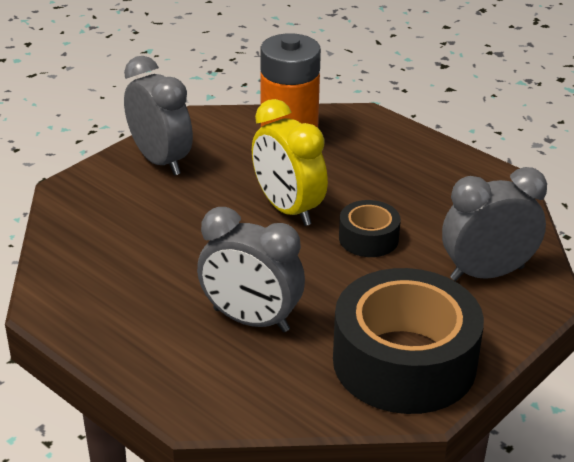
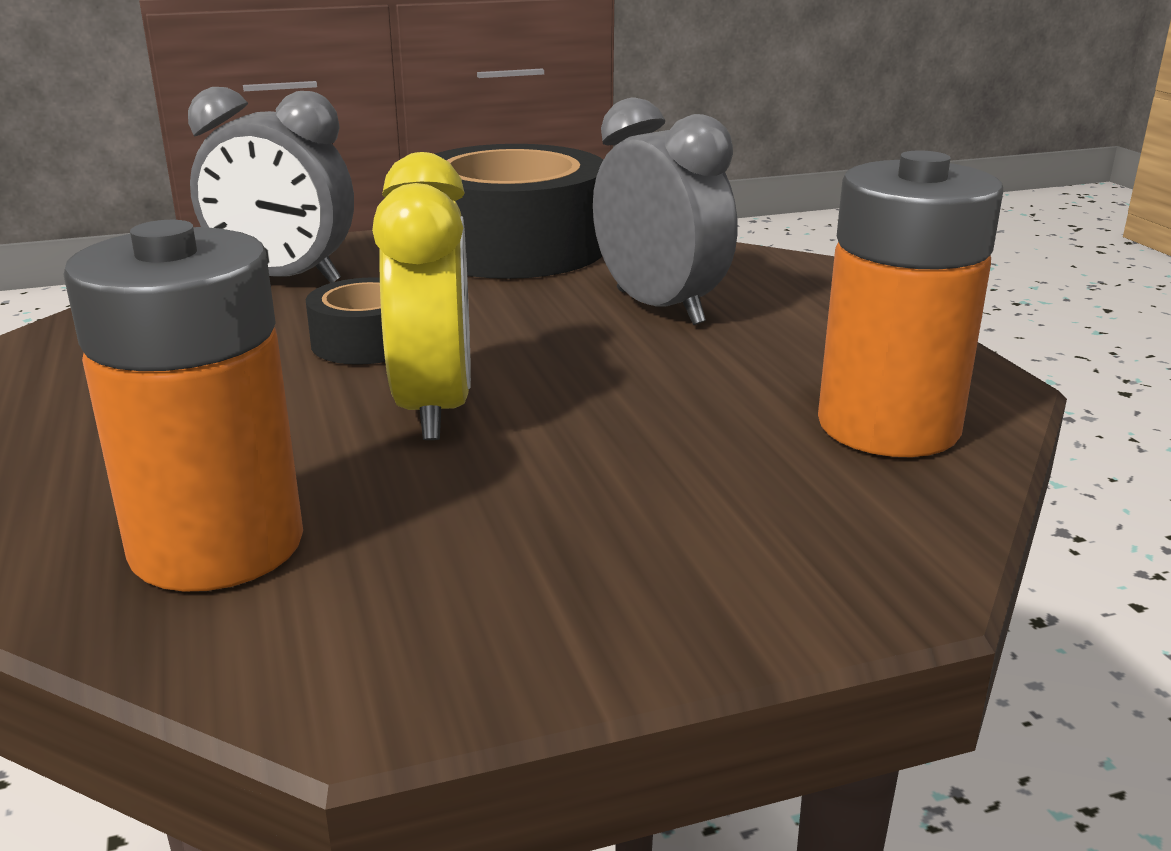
camera: 150 degrees left, 10 degrees down
(89, 260) = (888, 426): none -> orange battery
(160, 161) = (602, 586): grey clock -> none

